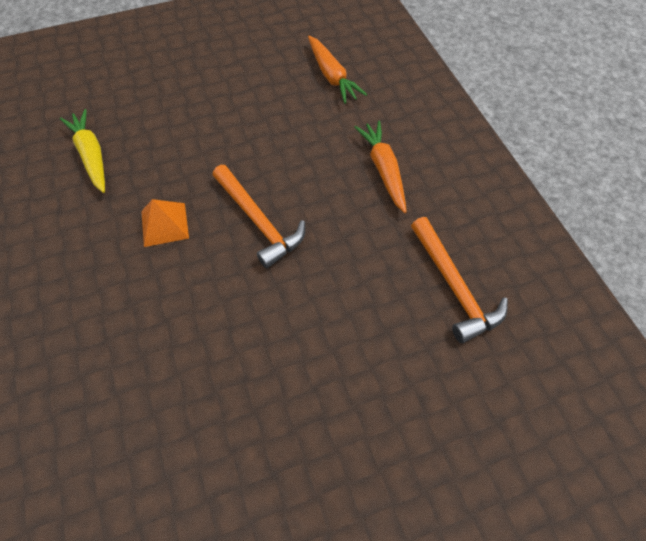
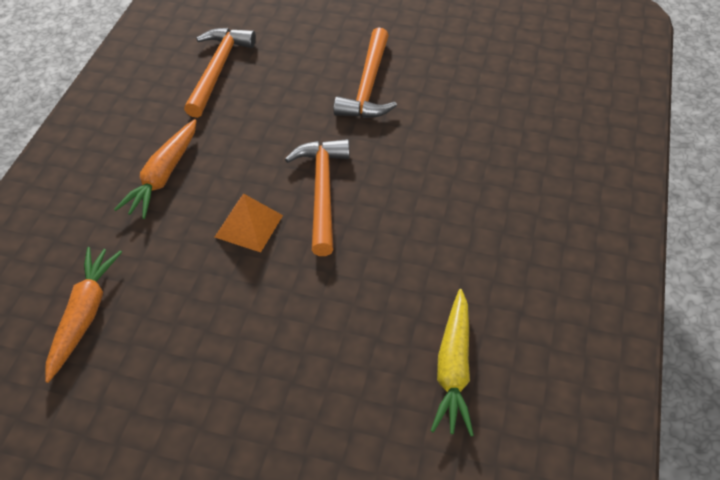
camera: 145 degrees left, 10 degrees down
(164, 224) = (413, 237): orange pyramid -> orange pyramid (249, 226)
(303, 355) = (368, 86): none -> orange hammer

